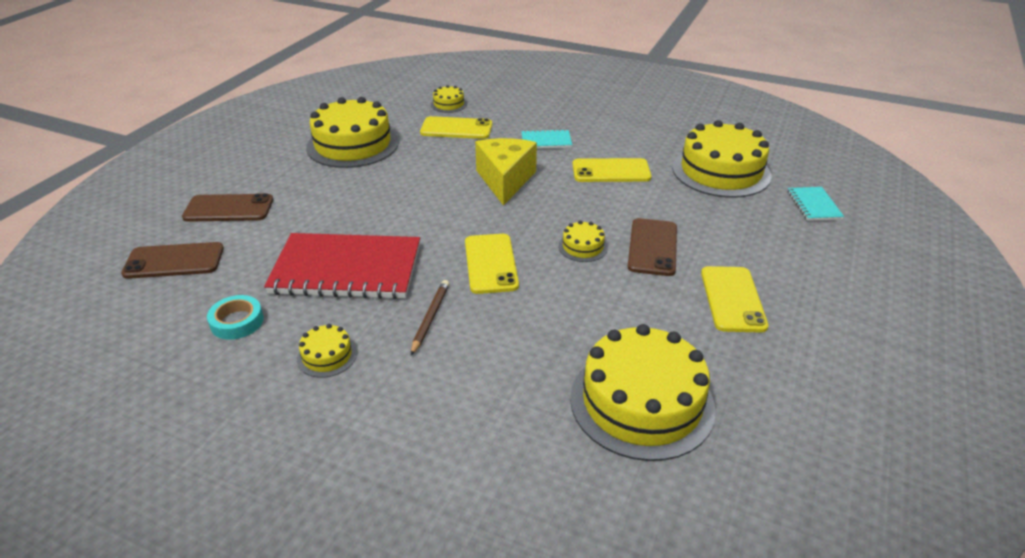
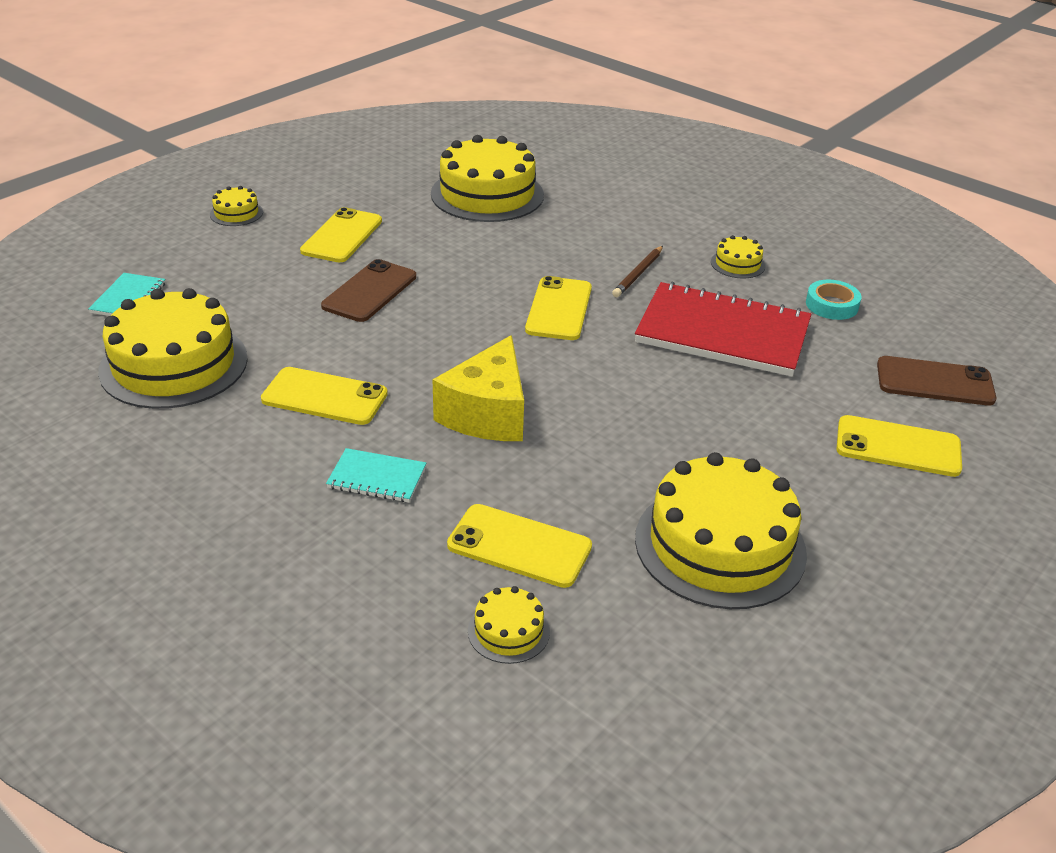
camera: 165 degrees left, 0 degrees up
(229, 208) = (898, 447): brown phone -> yellow phone
(583, 247) = (446, 306): yellow cake -> yellow cake (236, 213)

